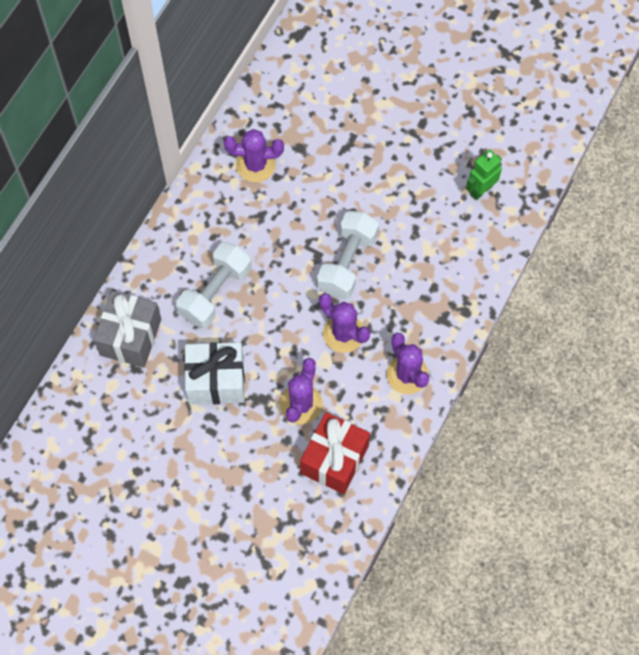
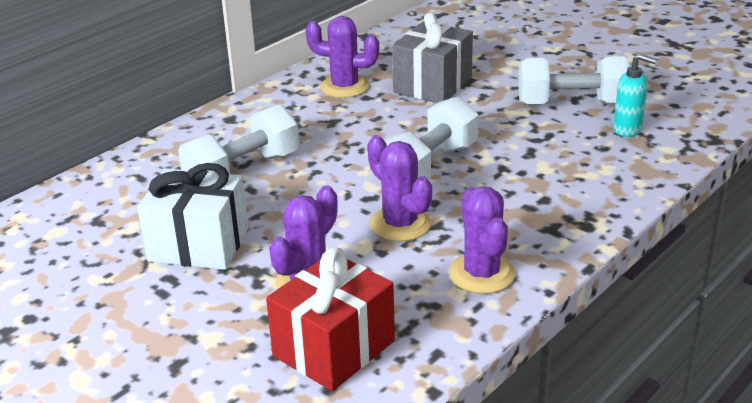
camera: 15 degrees right, 35 degrees down
(130, 337) = (110, 194): grey gift -> grey gift (433, 85)
(435, 161) = (571, 104): none -> white dumbbell
(481, 190) = (627, 130): green robot -> turquoise soap dispenser

